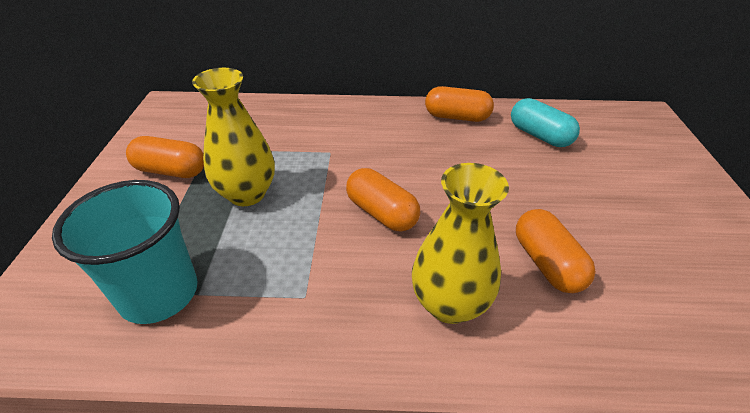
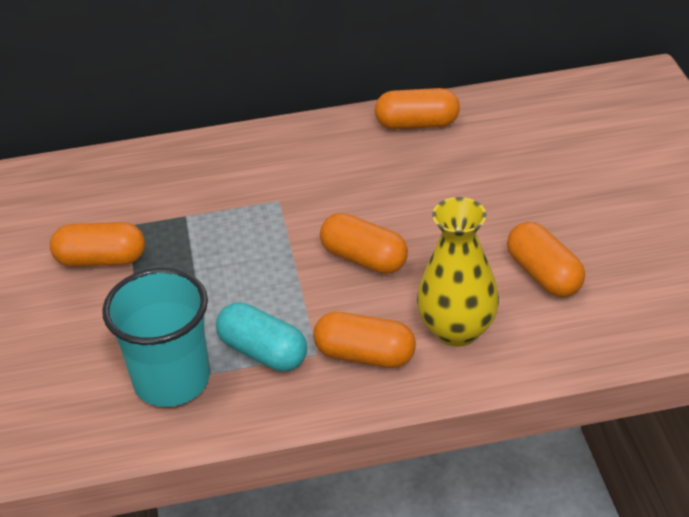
camera: 10 degrees left, 0 degrees up
(247, 194) = (206, 268): yellow vase -> none
(350, 310) = (365, 355): none -> orange capsule
(539, 136) = (520, 131): turquoise capsule -> turquoise capsule (263, 352)

